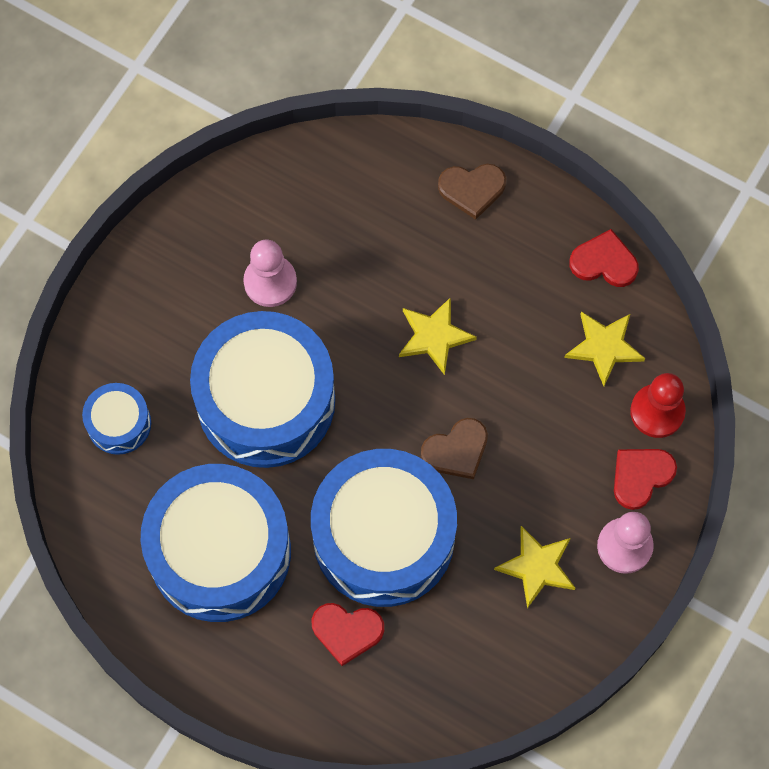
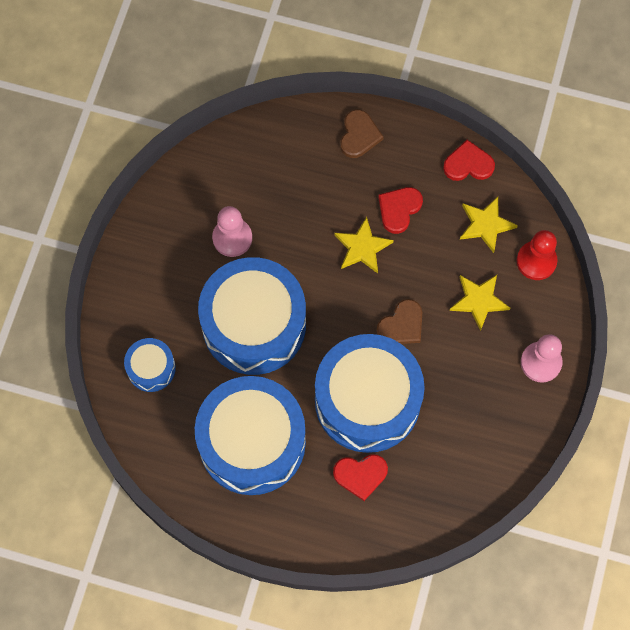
camera: 15 degrees left, 0 degrees up
(472, 189) = (359, 135): brown heart -> brown heart turned 60 degrees counterclockwise
(537, 567) = (483, 393): yellow star -> yellow star (479, 301)
(641, 476) = (538, 310): red heart -> red heart (399, 209)

